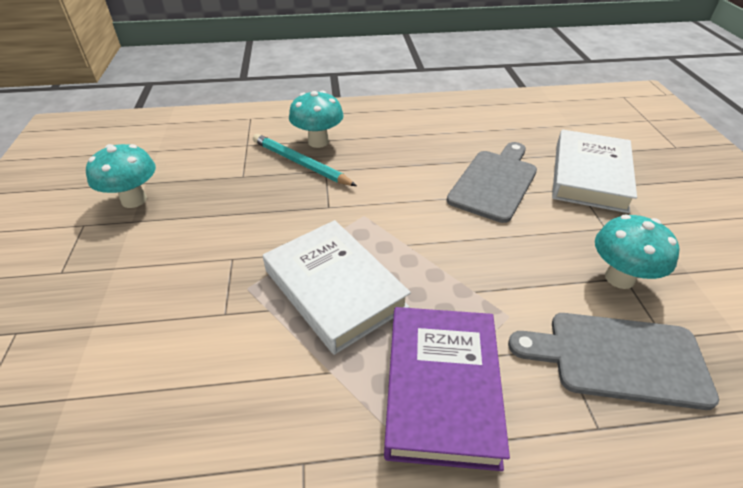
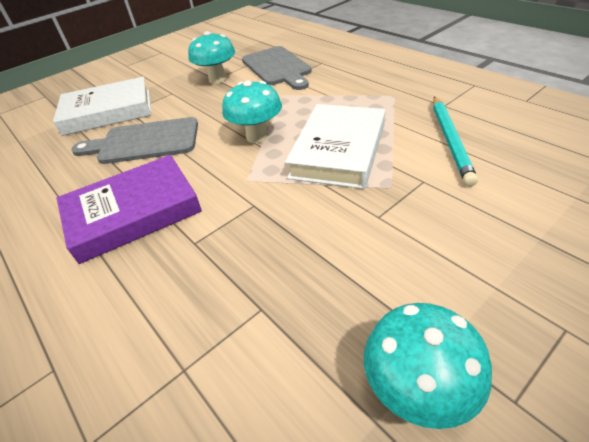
camera: 120 degrees left, 0 degrees up
(300, 163) = (193, 272): turquoise pencil -> turquoise pencil (450, 140)
(318, 142) = (131, 288): turquoise mushroom -> turquoise mushroom (257, 137)
(441, 388) = (354, 93): purple book -> purple book (133, 213)

